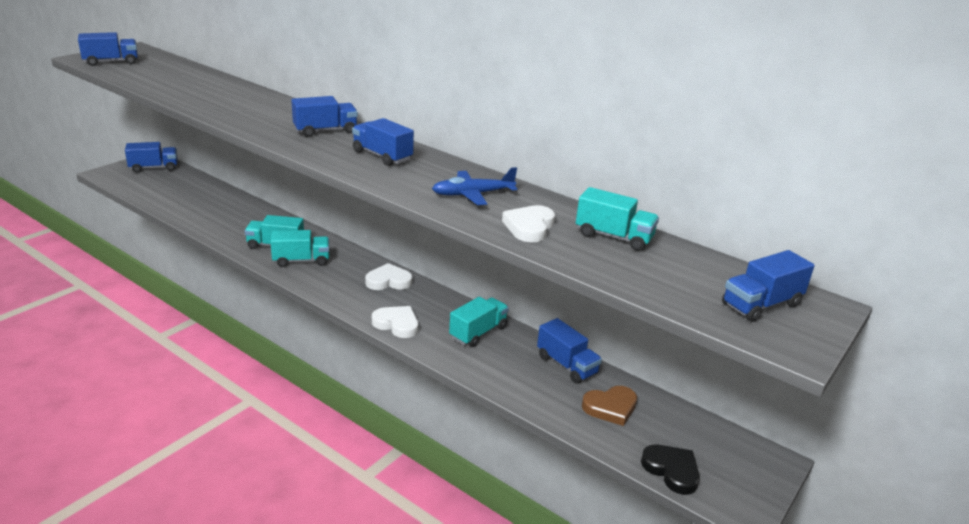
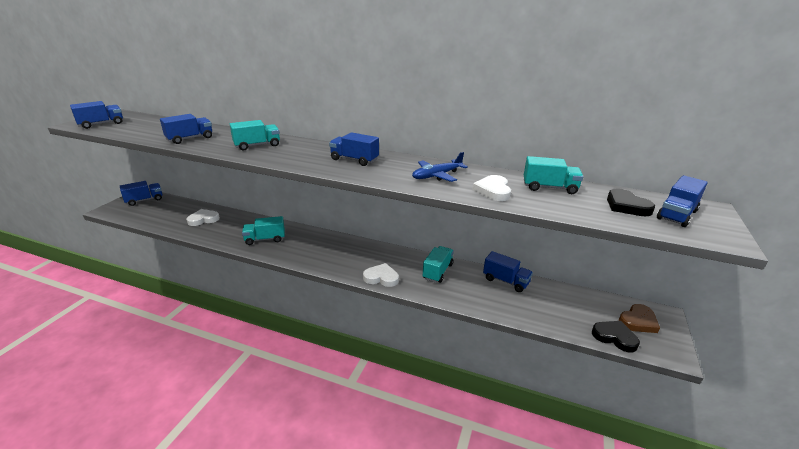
camera: 15 degrees left, 0 degrees up
(301, 260) = (289, 246): turquoise truck -> turquoise truck (257, 145)
(325, 131) = (301, 149): blue truck -> blue truck (190, 139)
(388, 281) = (358, 249): white heart -> white heart (203, 219)
(610, 407) = (550, 303): brown heart -> brown heart (638, 321)
(699, 280) = (626, 206): none -> black heart

